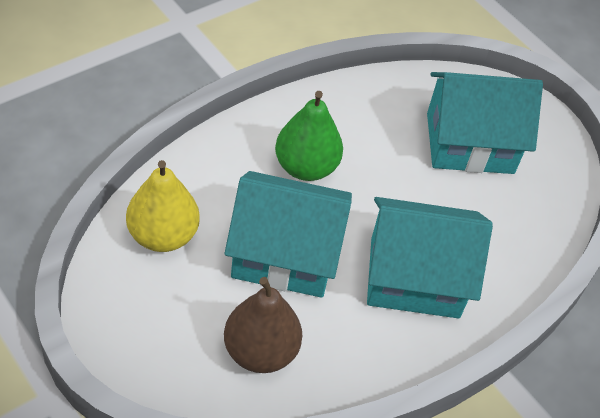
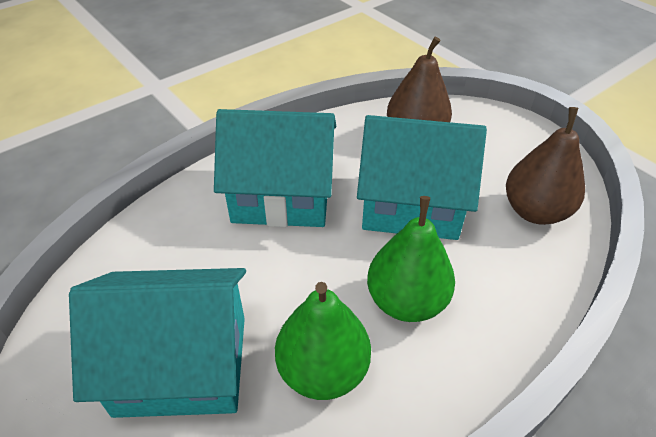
camera: 175 degrees left, 5 degrees down
(162, 236) = (535, 211): yellow pear -> brown pear
(372, 129) = (323, 370): none -> green pear

